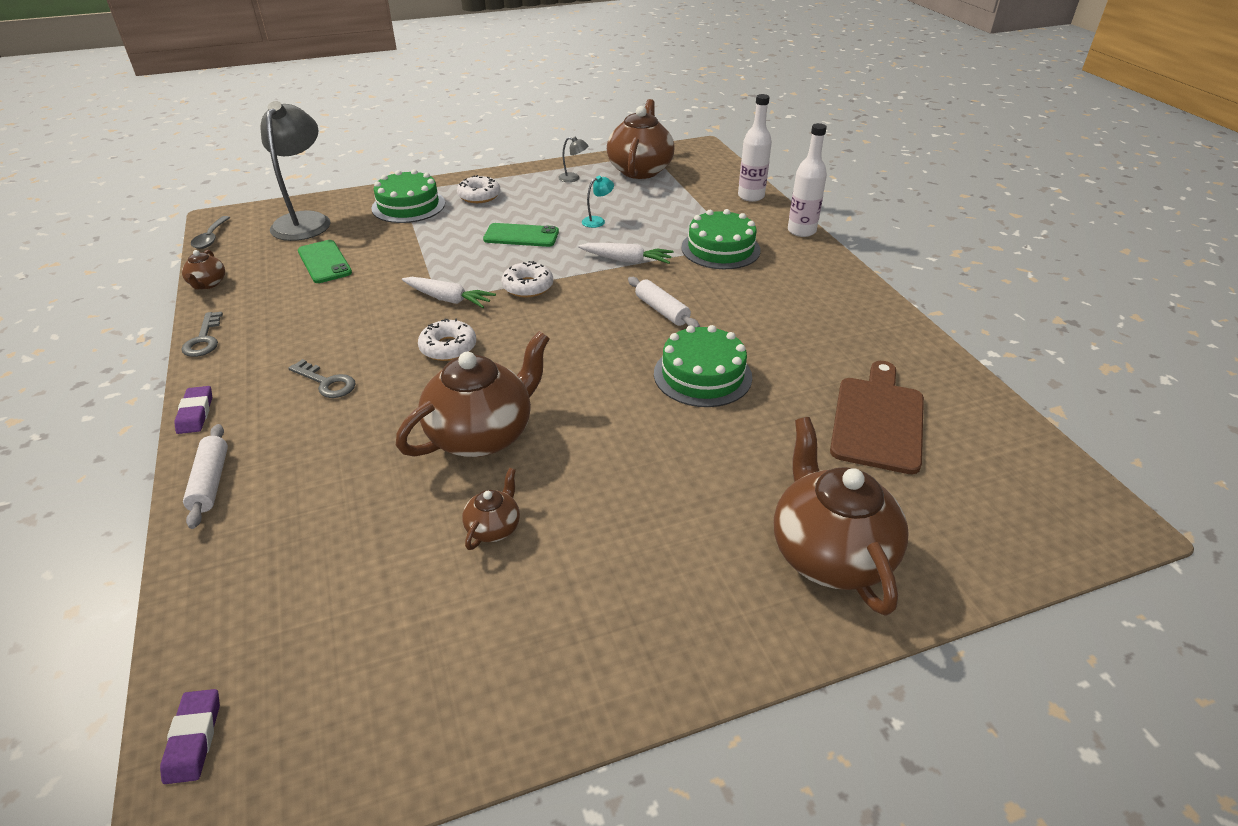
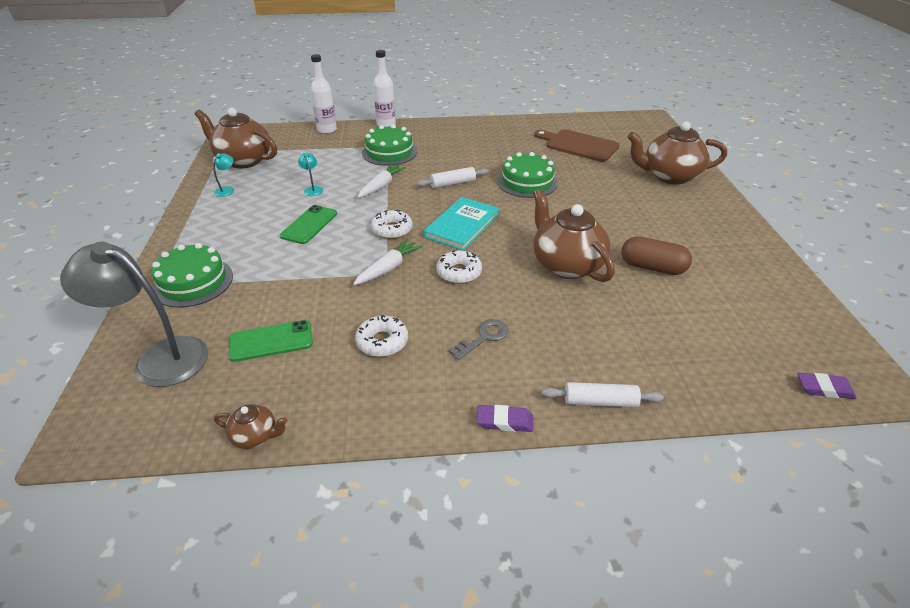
camera: 75 degrees left, 0 degrees up
(204, 339) = (377, 428): grey key -> none
(211, 238) = (131, 445): grey spoon -> none
(479, 196) = (213, 239): white donut -> white donut (382, 342)
(494, 527) = (652, 267): brown teapot -> brown capsule
(555, 334) = (462, 225): none -> turquoise book
(573, 178) = (227, 190): grey lamp -> turquoise lamp

